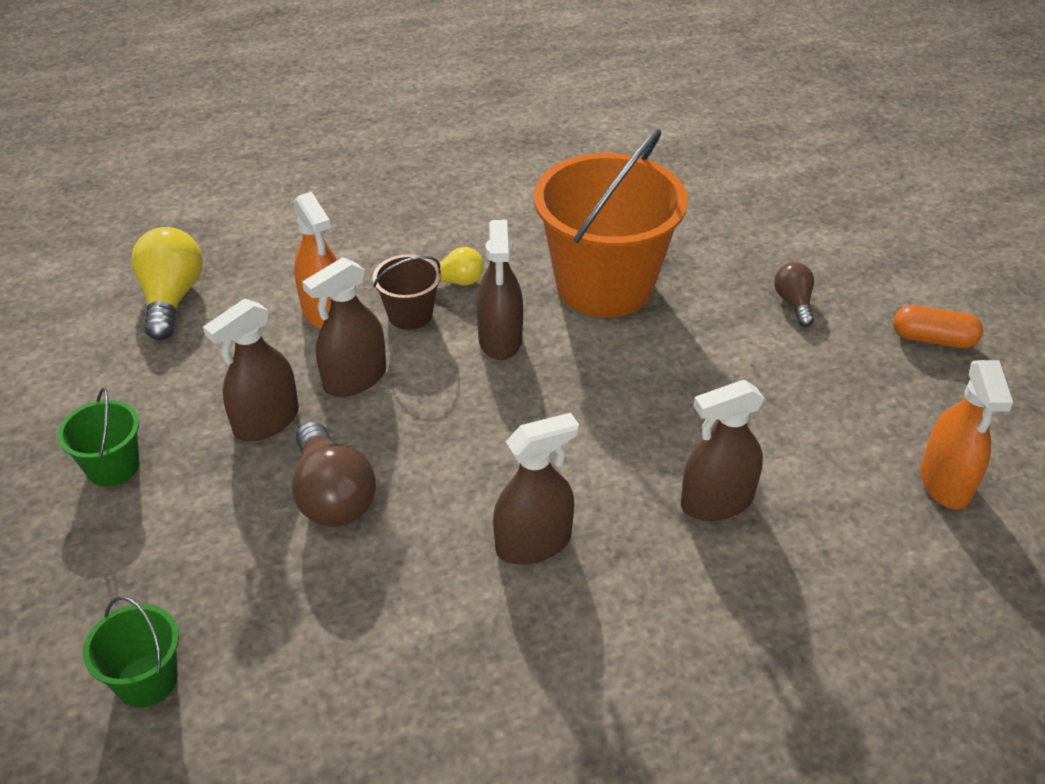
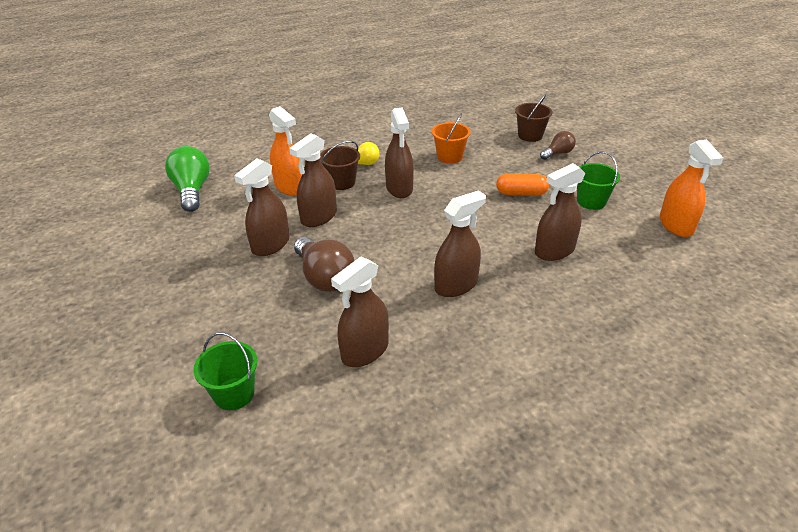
camera: 10 degrees left, 5 degrees down
(113, 467) = (178, 280): green bucket -> green bucket (591, 201)
(171, 299) = (192, 191): yellow light bulb -> green light bulb
(356, 640) = (365, 351): none -> brown spray bottle
(604, 285) = (449, 157): orange bucket -> orange bucket, size x0.45
(758, 258) = (530, 136): none -> brown bucket
(794, 303) = (558, 153): brown light bulb -> brown light bulb turned 75 degrees clockwise
(933, 339) = (639, 161): orange capsule -> orange capsule (521, 193)

